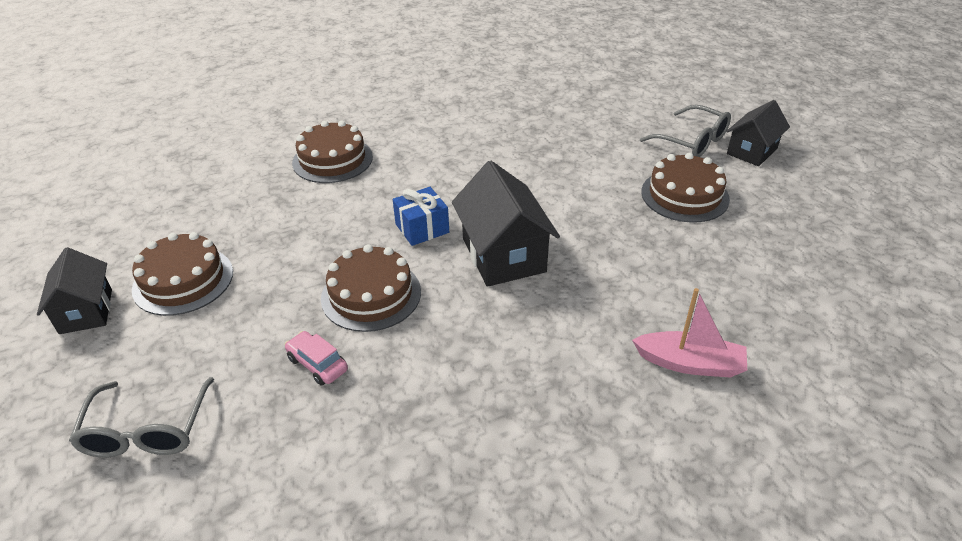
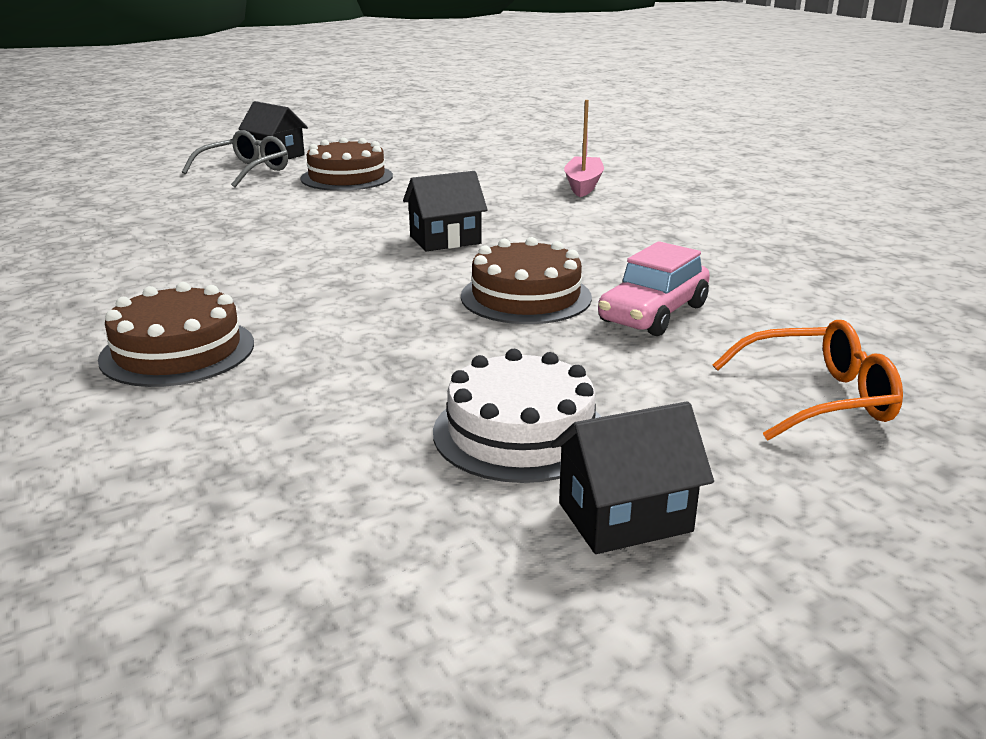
camera: 95 degrees left, 15 degrees down
(147, 431) = (818, 398): grey glasses -> orange glasses
(183, 280) = (520, 432): brown cake -> white cake
(317, 364) = (653, 314): pink car -> pink car, size x1.61
(422, 228) = (390, 278): blue gift -> none
(503, 255) = (445, 240): black house -> black house, size x0.65

